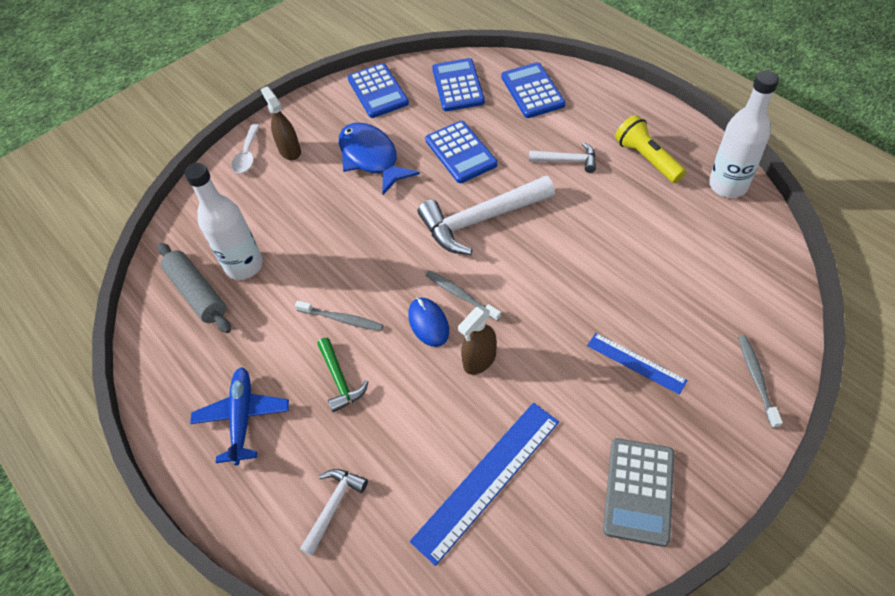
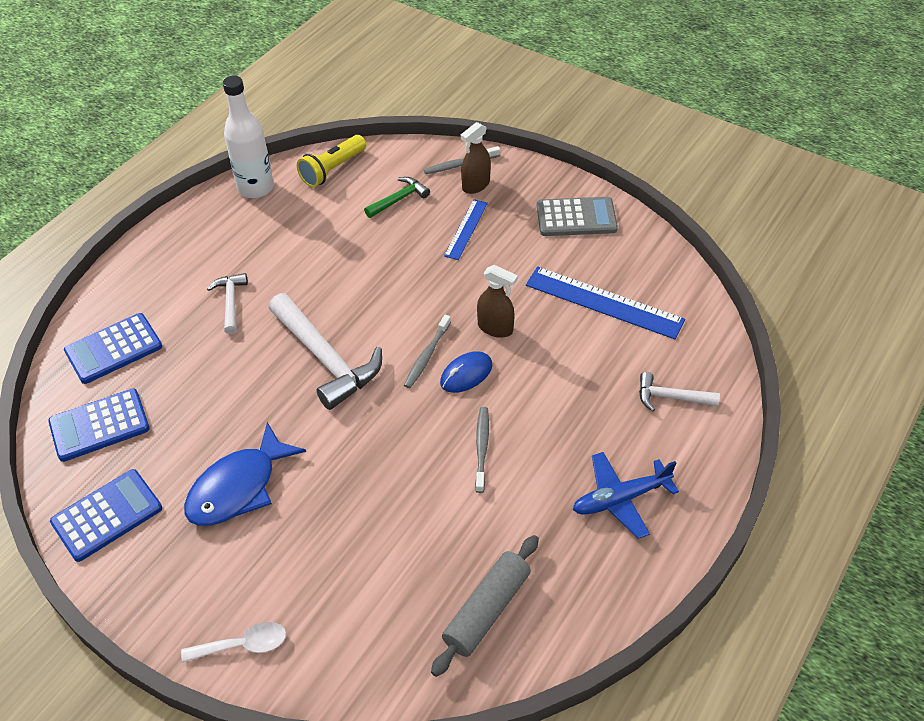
camera: 110 degrees left, 5 degrees down
(244, 266) = (434, 572): white bottle -> none
(290, 151) = (231, 590): brown spray bottle -> brown spray bottle (475, 185)
(340, 380) = (551, 428): green hammer -> green hammer (399, 199)
(461, 152) = (223, 397): blue calculator -> none
(647, 159) = (224, 243): yellow flashlight -> yellow flashlight (332, 170)

